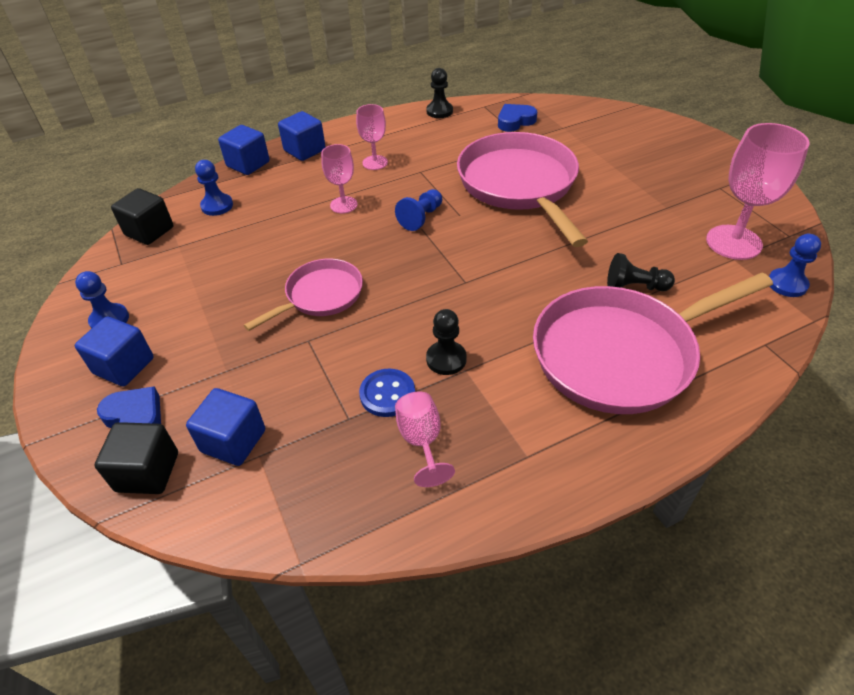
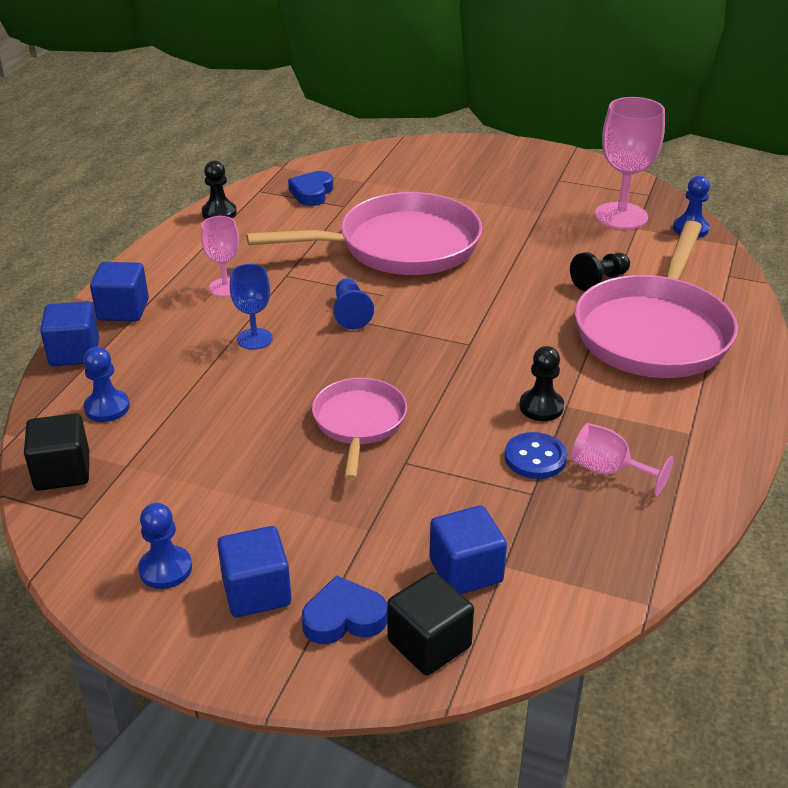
camera: 45 degrees left, 10 degrees down
(343, 205) = (254, 339): pink goblet -> blue goblet
(519, 185) = (399, 246): pink pan -> pink pan turned 135 degrees clockwise

